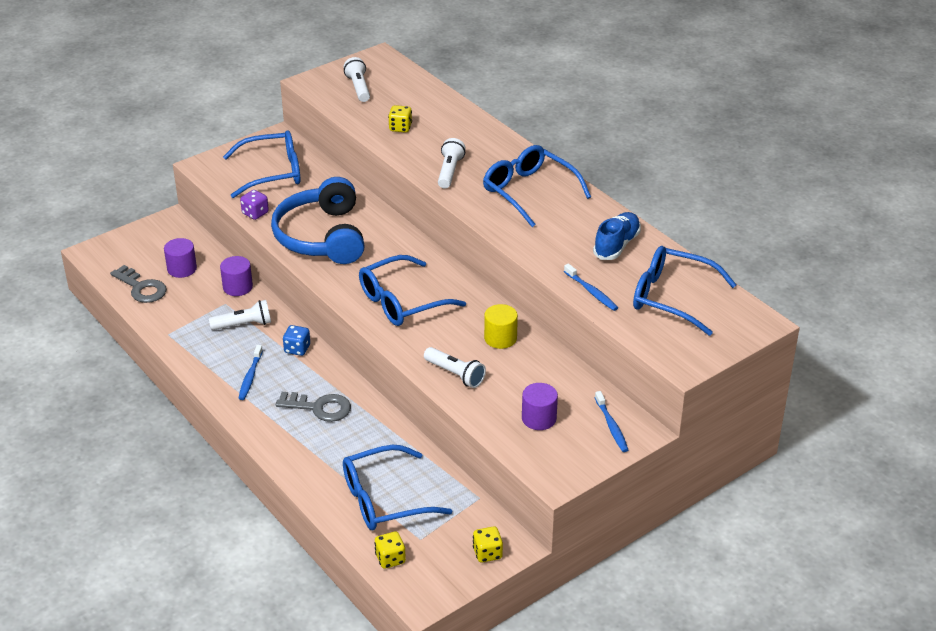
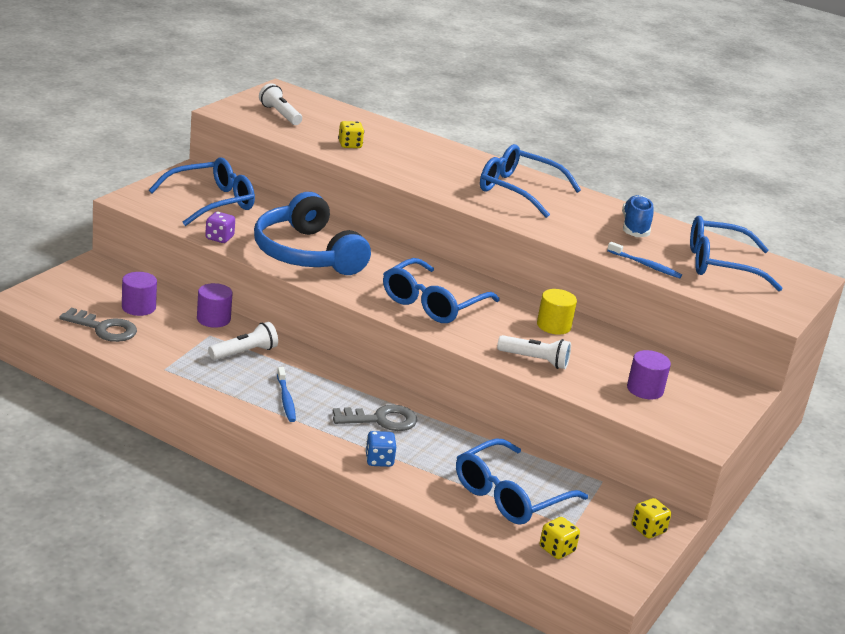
camera: 25 degrees left, 10 degrees down
(297, 349) = (318, 369): blue dice -> blue dice (379, 460)
(450, 171) = (428, 178): white flashlight -> none
(611, 426) = (716, 388): blue toothbrush -> none

